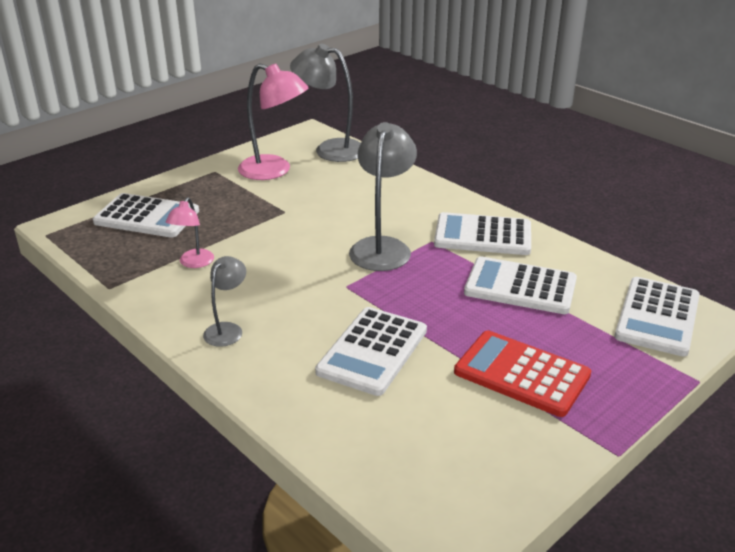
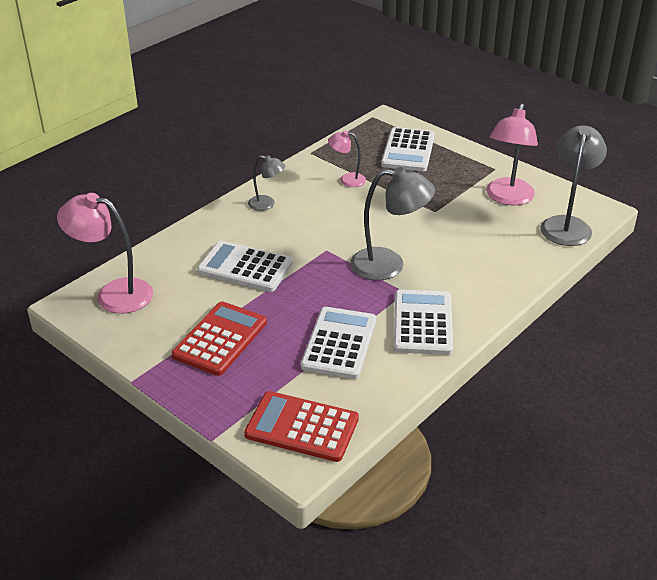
camera: 85 degrees right, 5 degrees up
(424, 485) = (114, 294): none -> pink lamp
(657, 317) = (302, 427): white calculator -> red calculator

